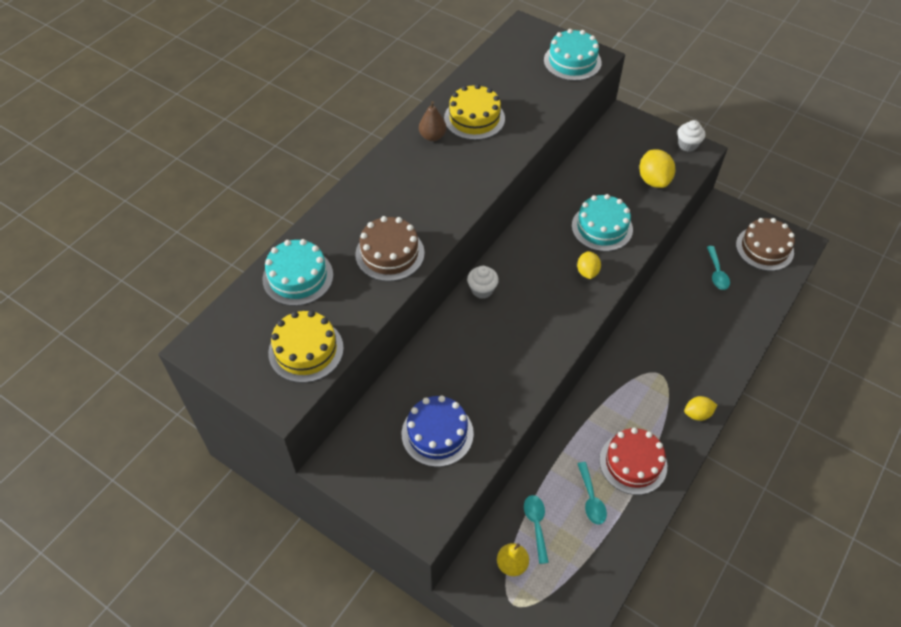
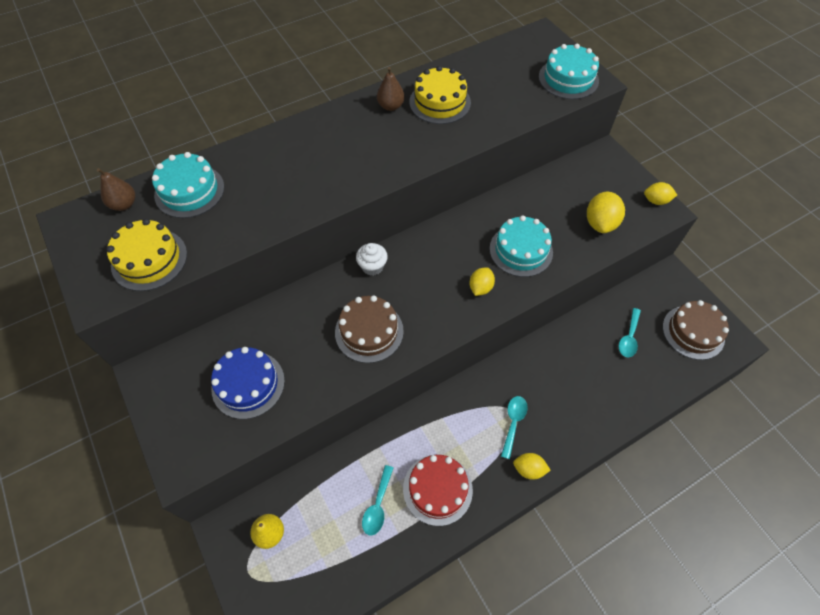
camera: 25 degrees right, 5 degrees up
(242, 312) = (124, 204): none -> brown pear
(390, 253) = (280, 199): brown cake -> brown cake (369, 331)
(536, 525) = (314, 506): turquoise spoon -> turquoise spoon (513, 423)
(687, 145) = (656, 201): white cupcake -> yellow lemon

